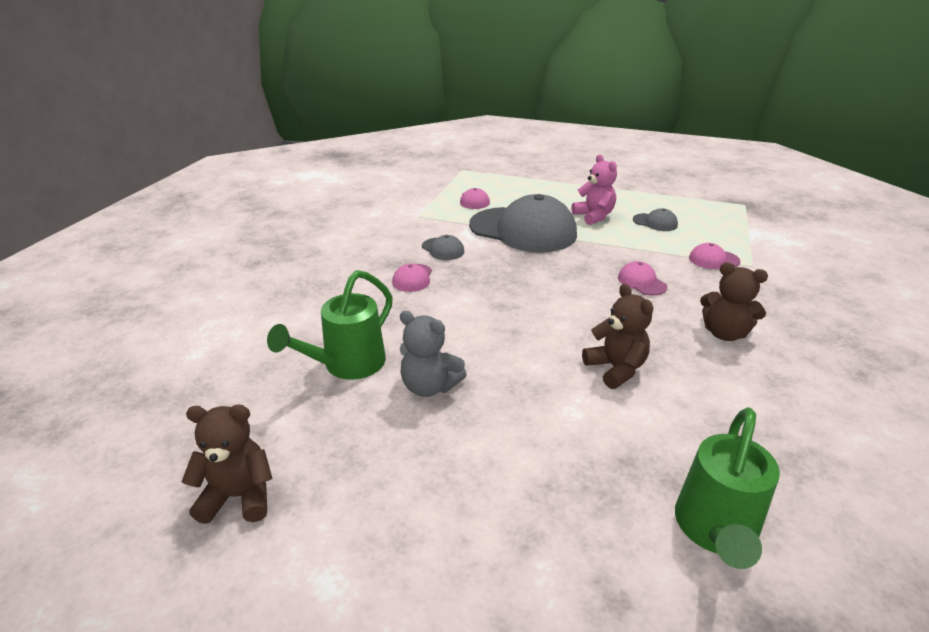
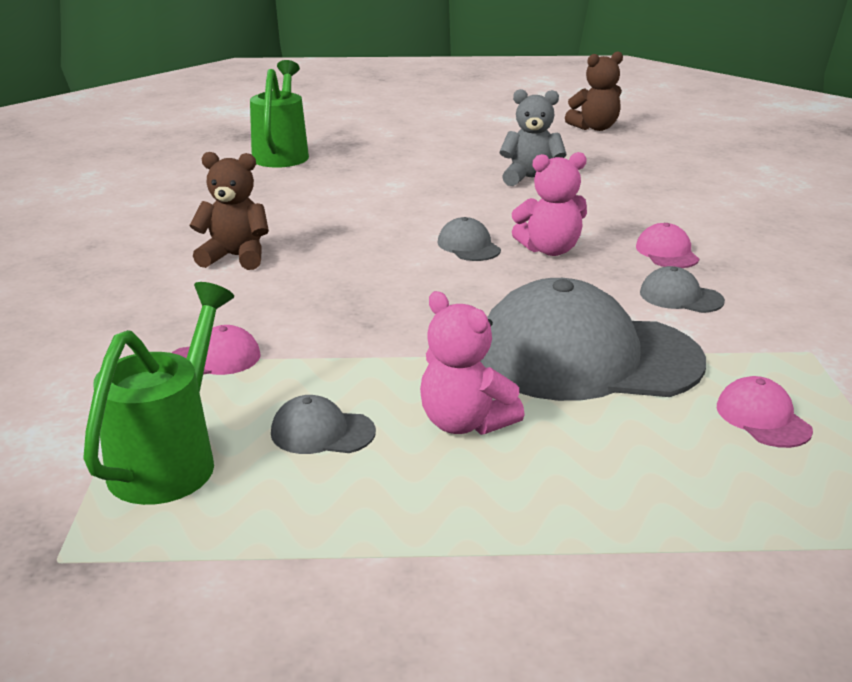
camera: 160 degrees right, 5 degrees down
(348, 365) = (620, 179): green watering can -> green watering can (170, 460)
(486, 295) = (550, 250): none -> pink teddy bear
(542, 309) = (468, 246): none -> grey cap
(616, 369) = (363, 212): brown teddy bear -> none
(641, 282) = (343, 300): pink cap -> none

